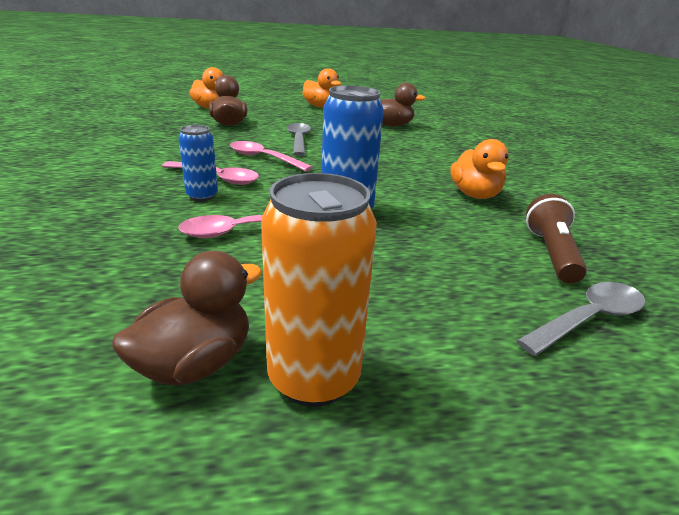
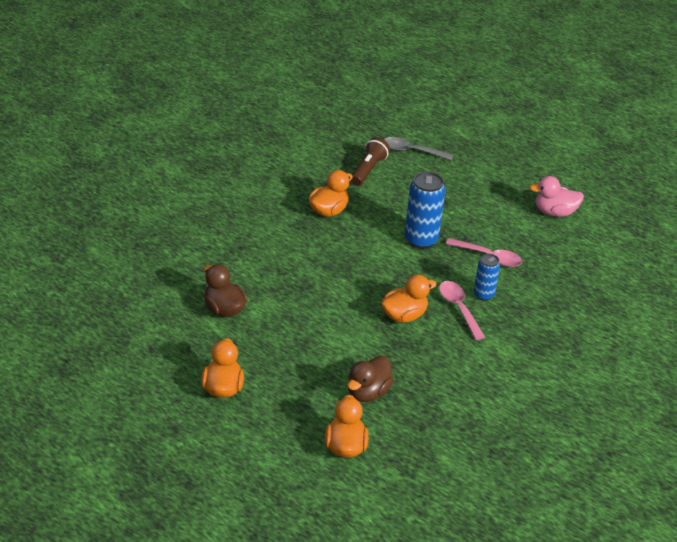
camera: 135 degrees left, 10 degrees up
(195, 363) = (554, 212): brown duck -> pink duck
(263, 158) = (404, 315): pink spoon -> orange duck
(298, 140) = (344, 328): grey spoon -> none
(314, 378) = (524, 190): orange can -> none
(551, 253) = (368, 169): brown flashlight -> brown flashlight turned 150 degrees clockwise

